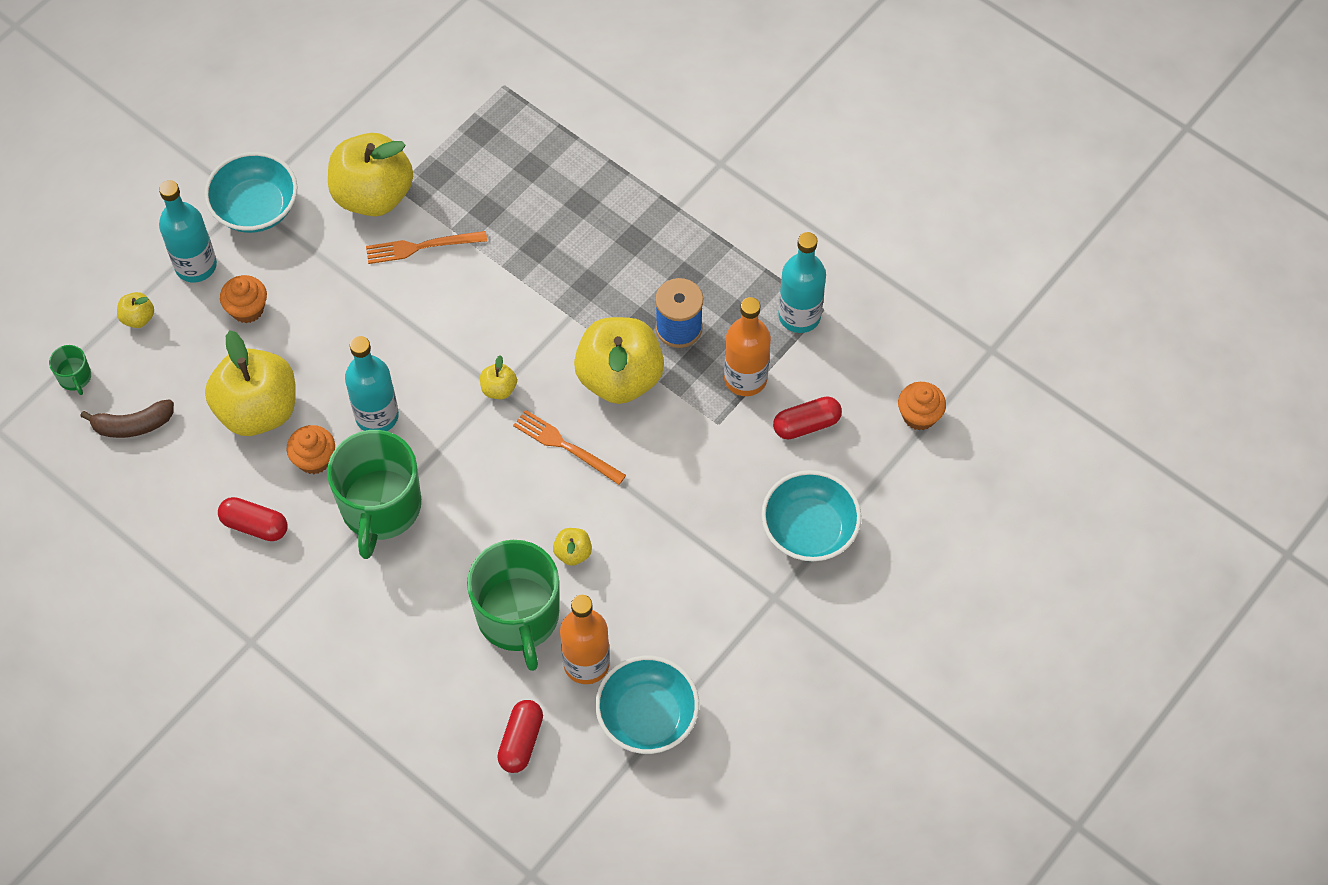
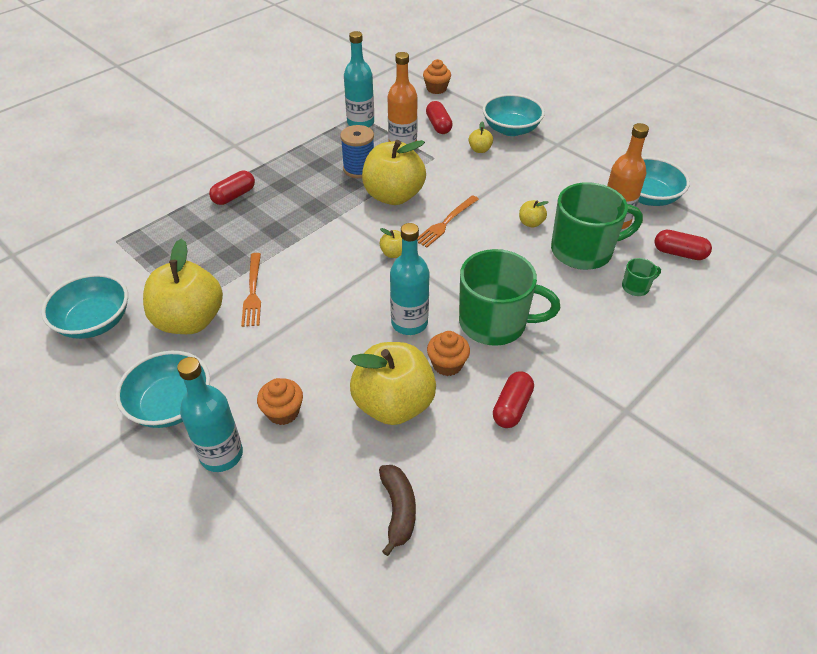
camera: 85 degrees left, 15 degrees down
(75, 377) = (332, 570): green mug -> green mug (636, 287)
(138, 318) = (270, 507): yellow apple -> yellow apple (480, 150)
(368, 107) = (94, 322): none -> turquoise bowl
(602, 189) = (234, 196): none -> red capsule

